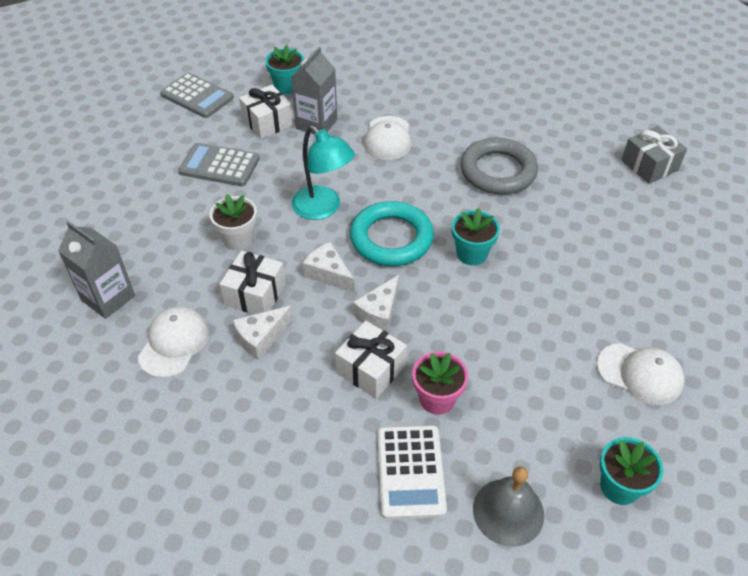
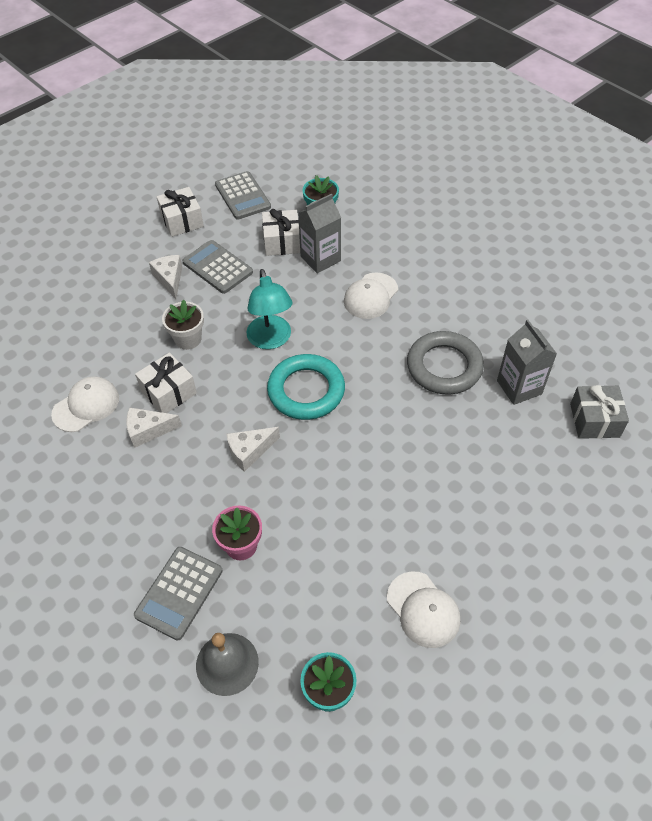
camera: 30 degrees right, 5 degrees up
(108, 298) = (66, 348): grey carton -> grey carton (519, 387)
(328, 274) = (234, 400): white cheese -> white cheese (169, 279)
(371, 369) = (209, 496): white gift -> white gift (182, 221)
(410, 472) = (179, 593): white calculator -> grey calculator
(471, 254) = (362, 434): turquoise flower pot -> none

